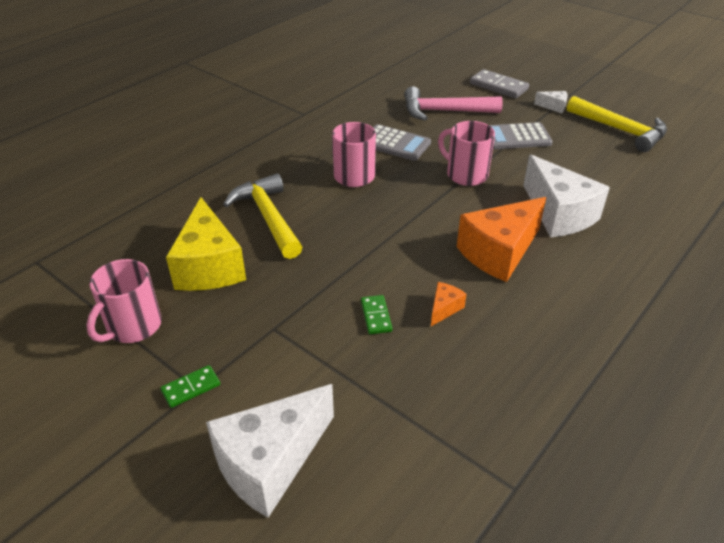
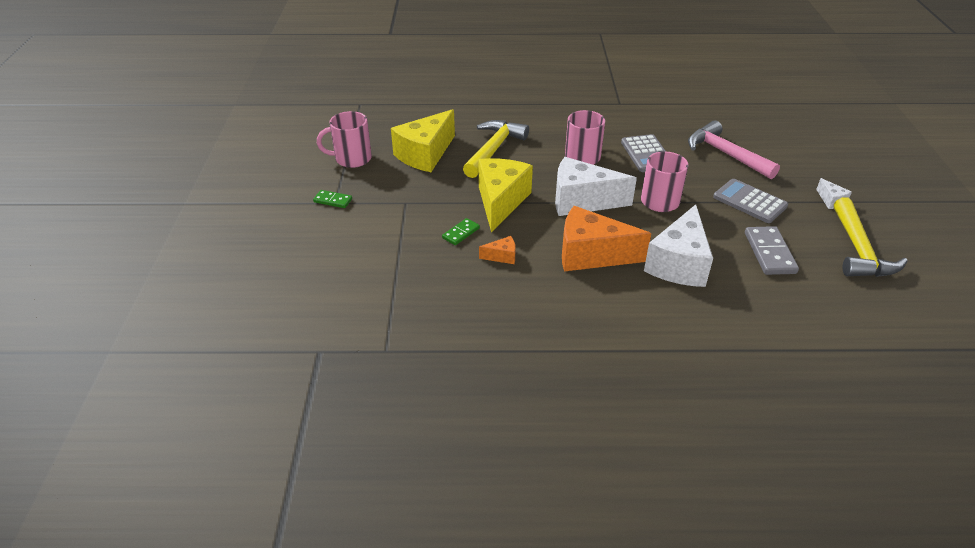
camera: 50 degrees right, 0 degrees up
(270, 462) = (313, 252): white cheese -> white cheese (582, 201)
(358, 261) = (501, 202): none -> yellow cheese
(498, 86) = (810, 161): grey domino -> grey domino (769, 253)

